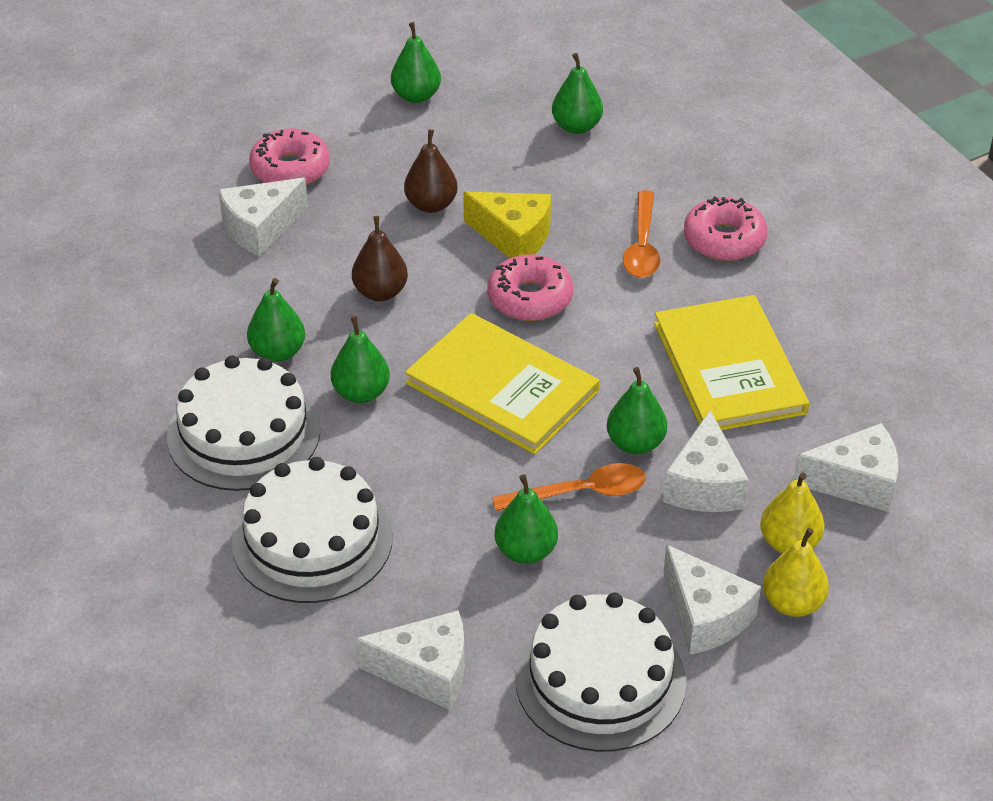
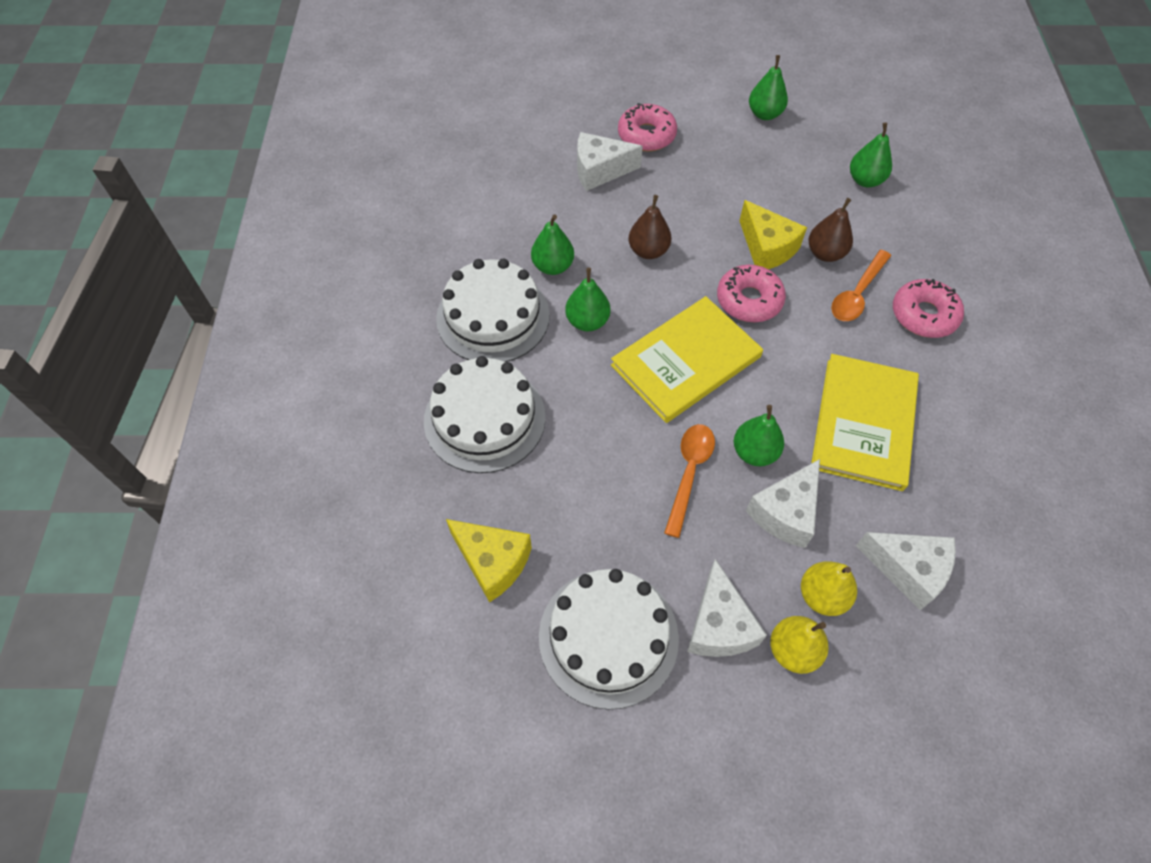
camera: 30 degrees right, 15 degrees up
(426, 672) = (492, 562): white cheese -> yellow cheese
(431, 205) = (724, 199): brown pear -> brown pear (825, 253)
(502, 387) = (686, 361): yellow book -> yellow book turned 75 degrees clockwise
(526, 551) = (621, 501): green pear -> none
(580, 493) = (689, 473): orange spoon -> orange spoon turned 90 degrees counterclockwise

